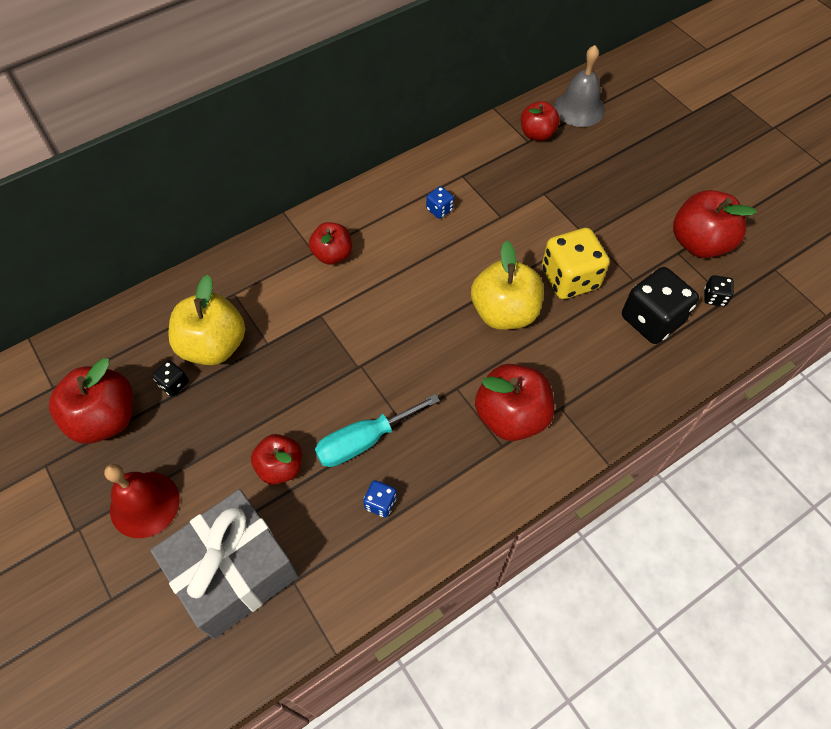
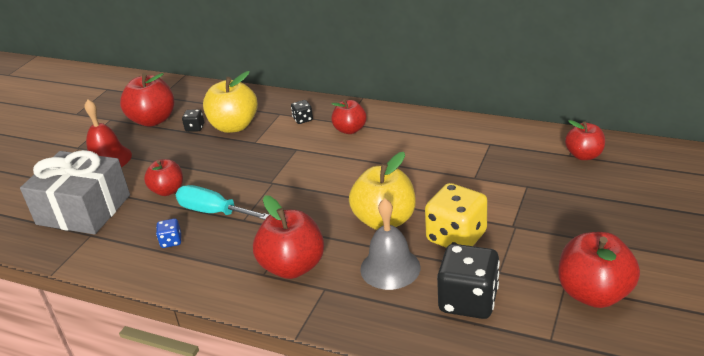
camera: 60 degrees right, 25 degrees down
(439, 209) = (444, 149): blue dice -> none
(579, 108) = (646, 161): grey bell -> grey bell (390, 268)
(714, 297) = (541, 330): black dice -> black dice (303, 119)

